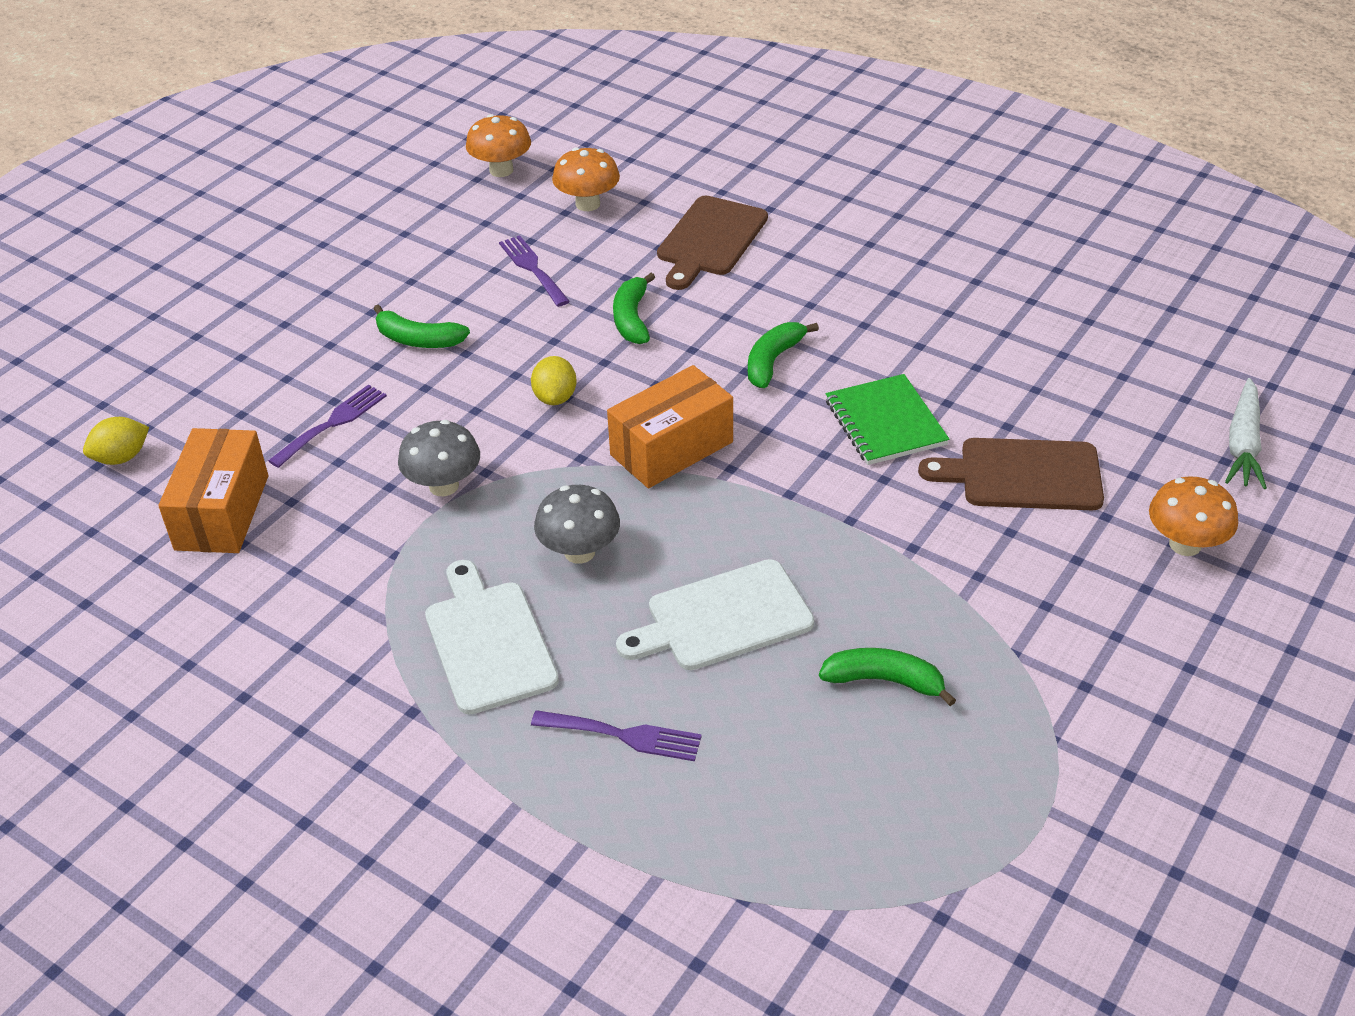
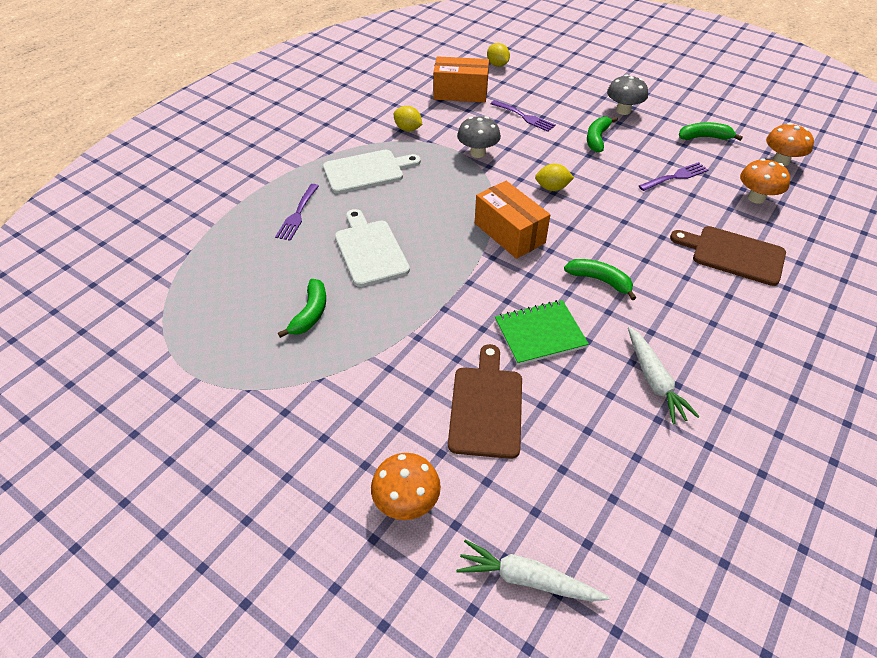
camera: 90 degrees right, 5 degrees up
(346, 588) = (408, 129): none -> yellow lemon
(579, 552) = (425, 199): grey mushroom -> grey mushroom (623, 110)
(632, 319) = (633, 217): green banana -> green banana (704, 137)
(946, 330) = (654, 380): none -> white carrot

